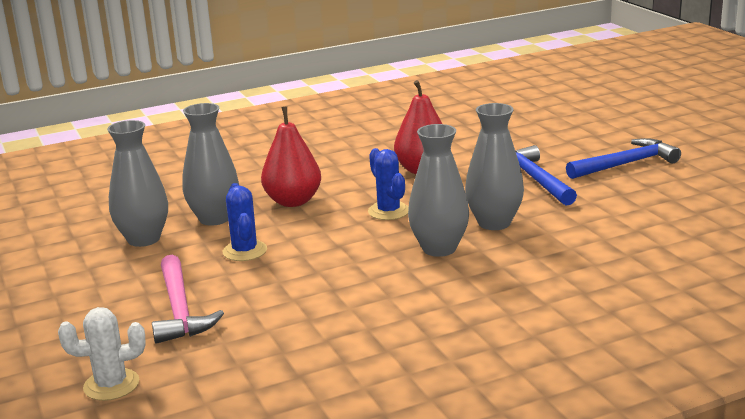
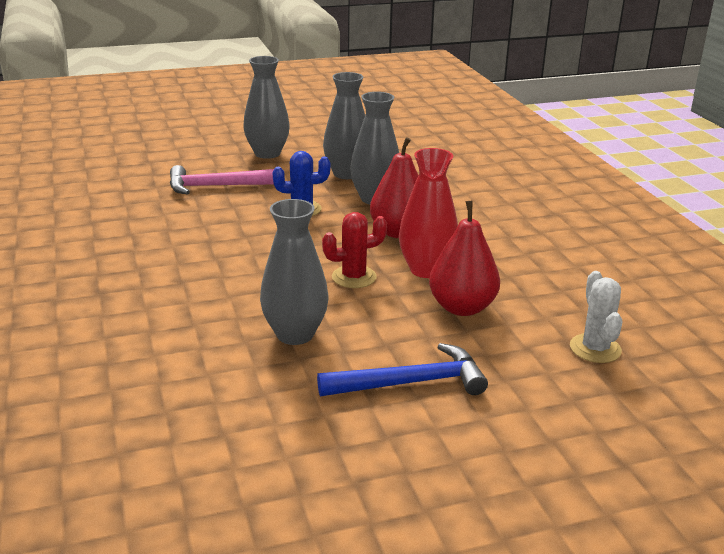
camera: 95 degrees right, 5 degrees up
(111, 385) = (135, 168): white cactus -> white cactus (595, 348)
(365, 185) = (426, 270): none -> red vase
(388, 211) = (354, 277): blue cactus -> red cactus
(439, 248) = (253, 295): grey vase -> grey vase (267, 153)
(626, 164) = (444, 479): blue hammer -> none

